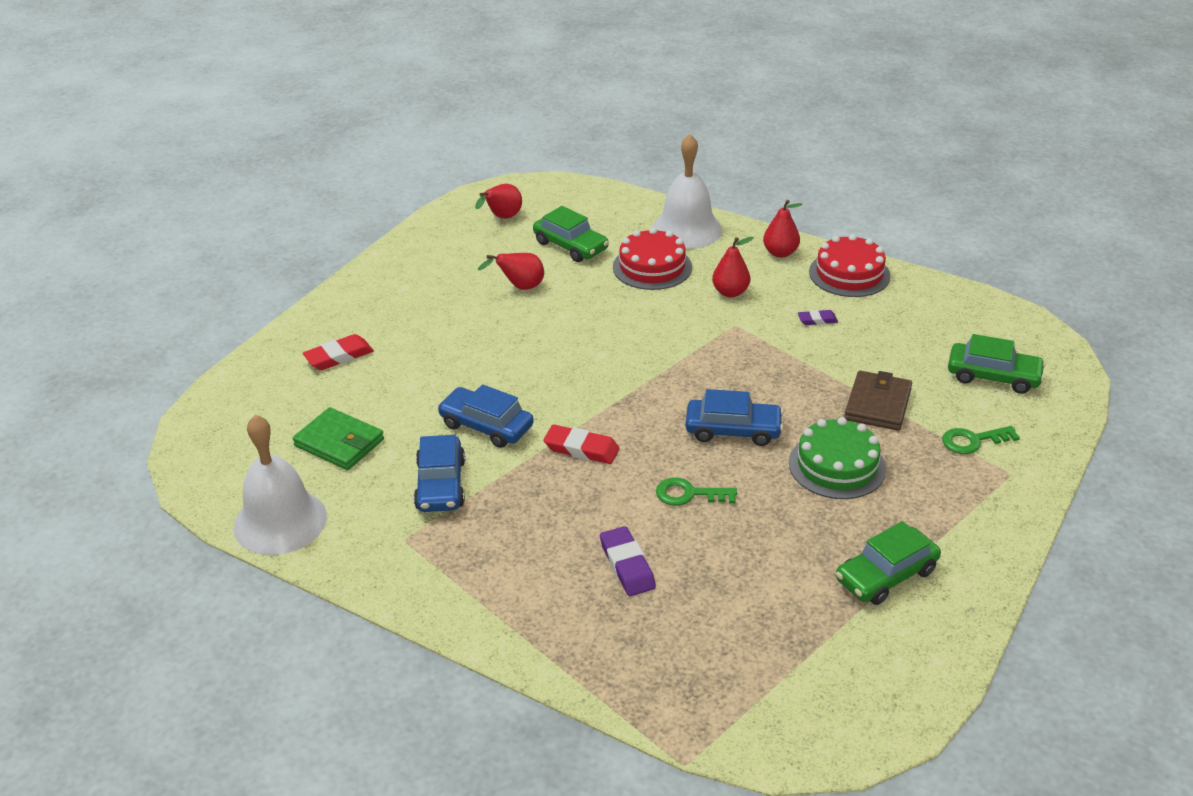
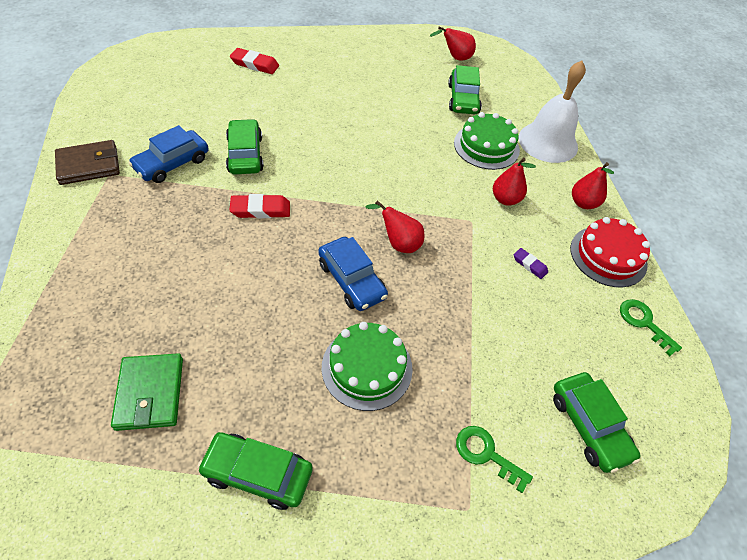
camera: 45 degrees right, 15 degrees up
(280, 521) = (90, 117): white bell -> none
(339, 443) = (177, 104): green wallet -> green wallet (150, 393)
(486, 426) = (245, 154): blue car -> green car
(520, 287) = (396, 99): red pear -> red pear (399, 243)
(581, 449) = (260, 210): red eraser -> red eraser turned 75 degrees counterclockwise
(627, 565) = (157, 295): purple eraser -> none
(652, 267) = (486, 146): red cake -> green cake
(689, 494) = (259, 291): green key -> green key (644, 323)
(877, 404) = (467, 357): brown wallet -> brown wallet (89, 165)

